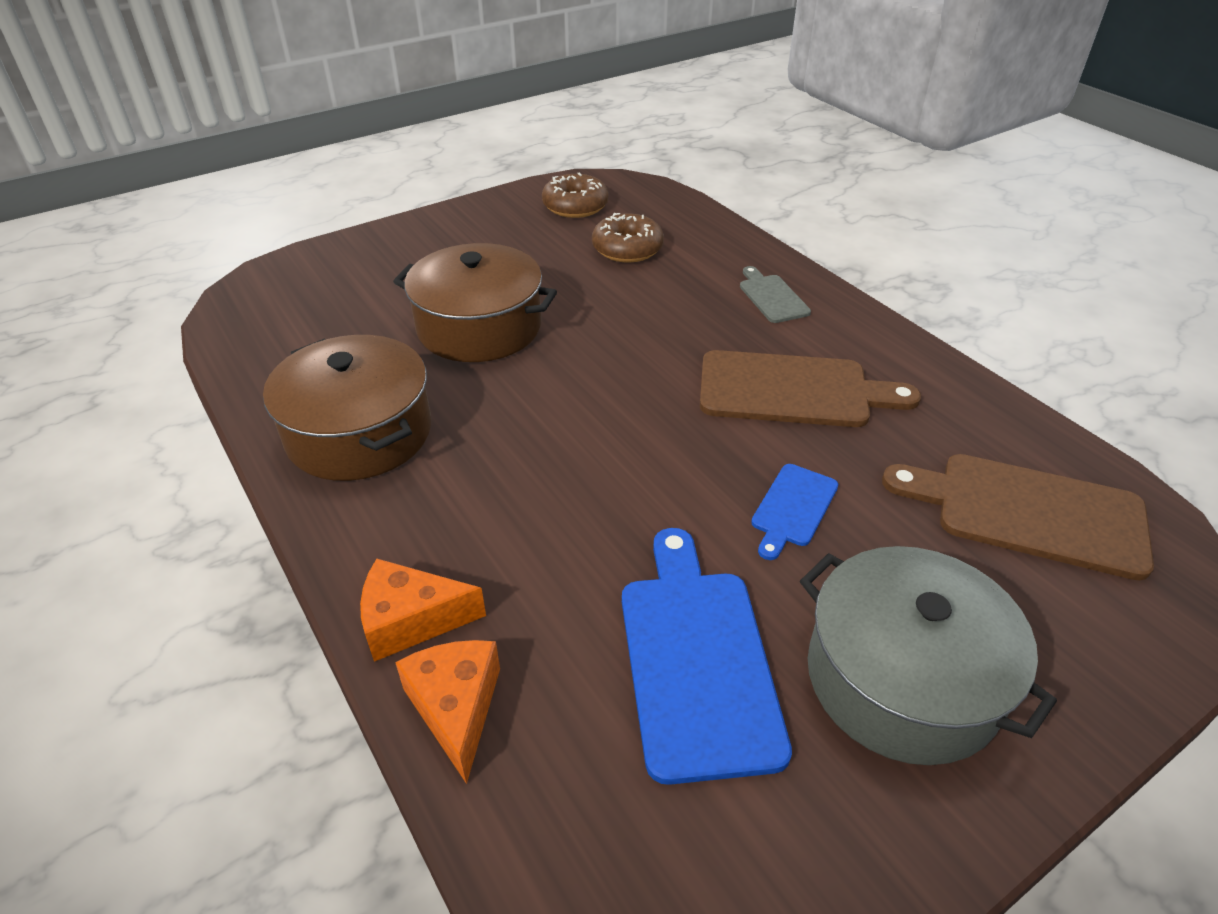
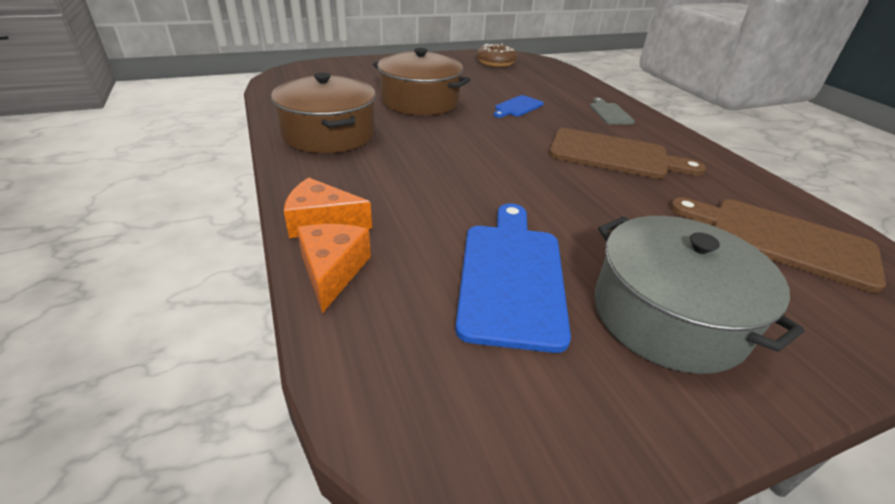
camera: 10 degrees right, 5 degrees down
(627, 249) = (522, 82): brown donut -> none
(793, 508) = (602, 210): blue cutting board -> blue cutting board (517, 107)

